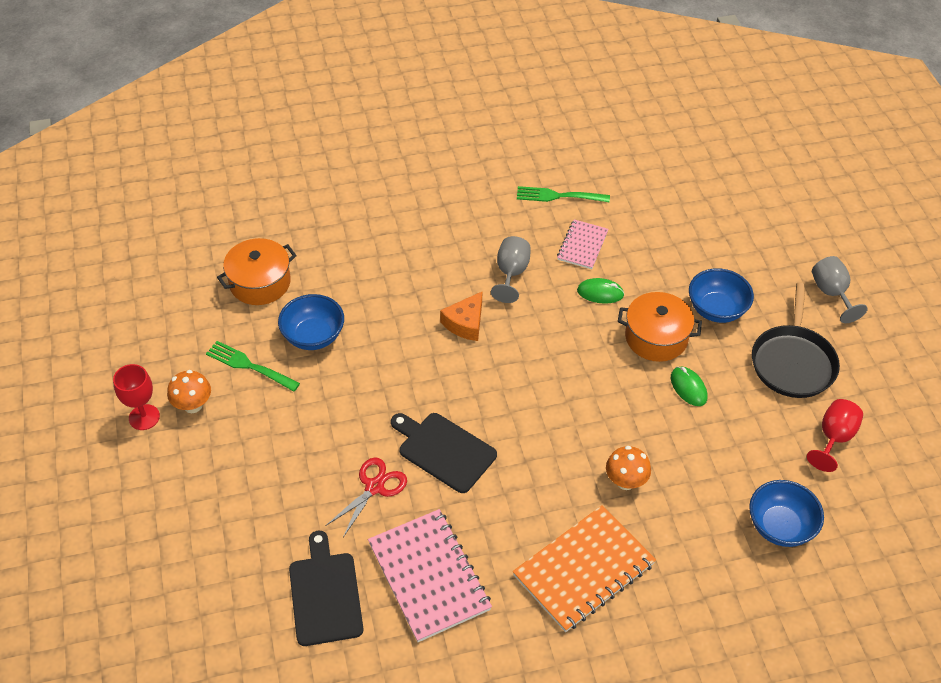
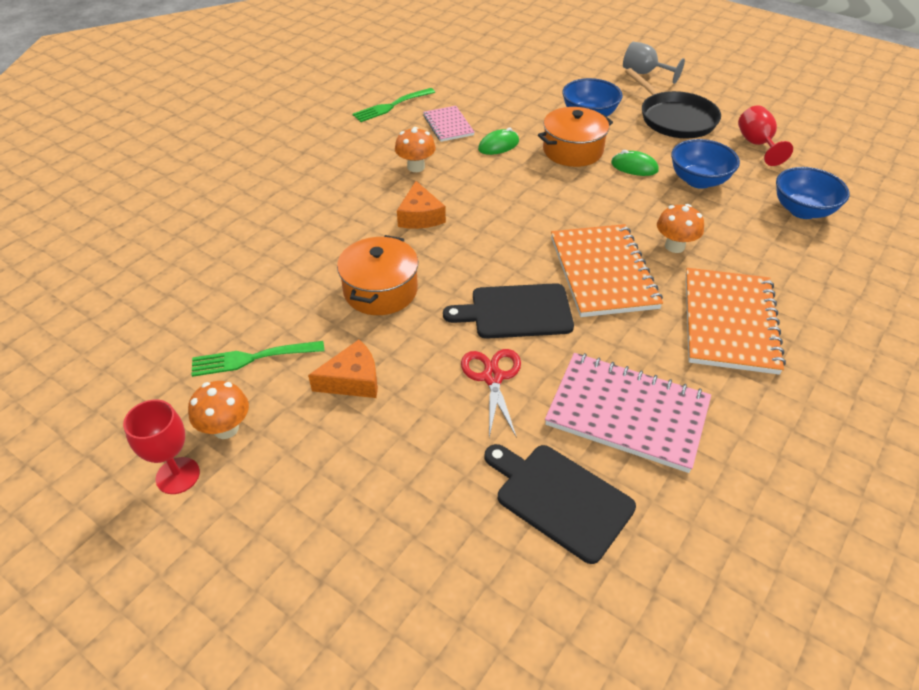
camera: 40 degrees left, 5 degrees down
(260, 282) = (188, 288): orange pot -> orange pot (380, 290)
(290, 425) = (352, 380): none -> orange cheese
(313, 336) = (292, 298): blue bowl -> blue bowl (698, 180)
(511, 273) = (416, 167): grey goblet -> orange mushroom
(542, 464) = (603, 272): none -> orange notebook

